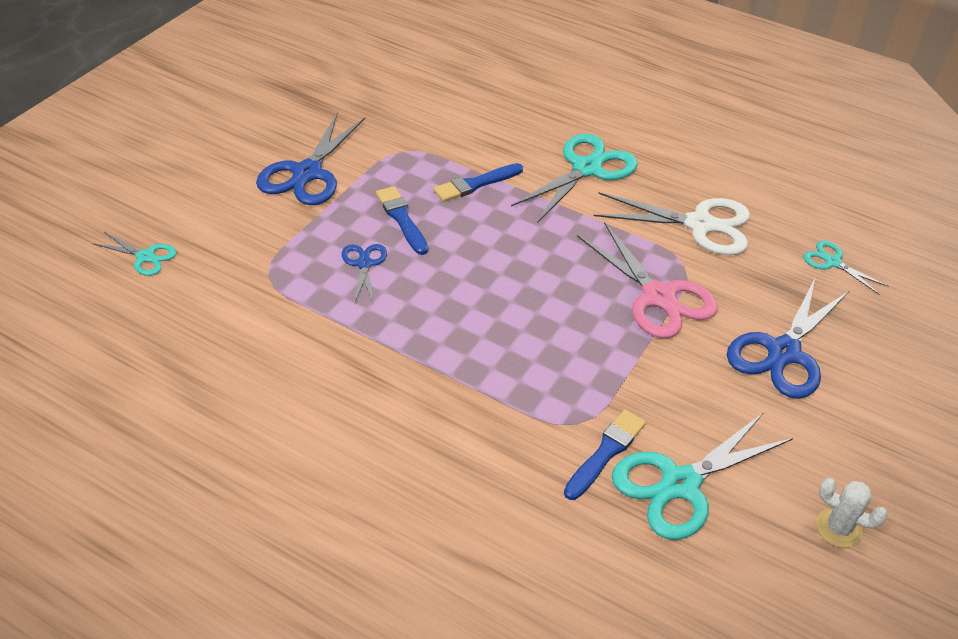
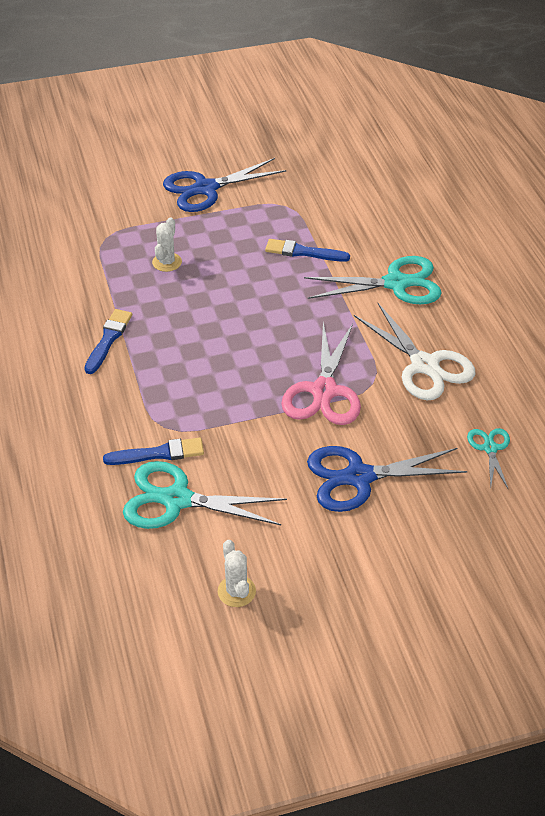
camera: 45 degrees right, 0 degrees up
(145, 257) = (55, 190): turquoise scissors -> none
(364, 264) = (167, 262): blue scissors -> white cactus
(402, 218) = (226, 248): blue brush -> blue brush (108, 339)

